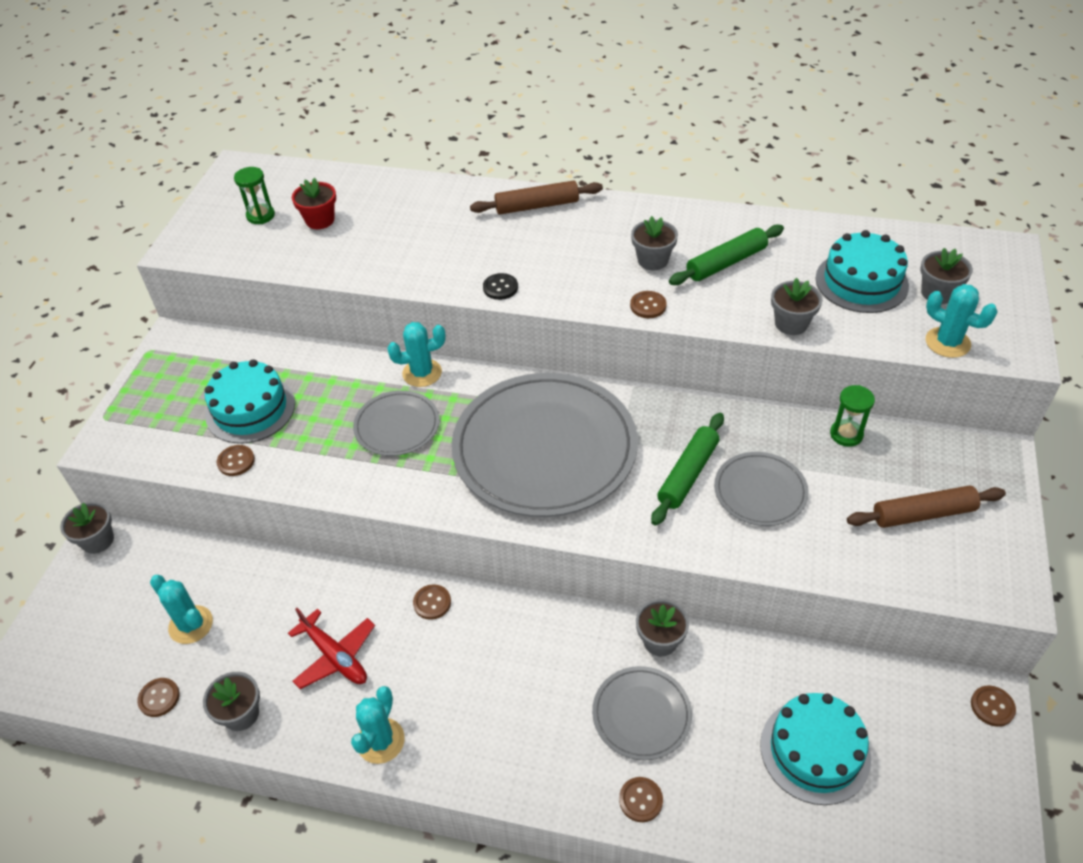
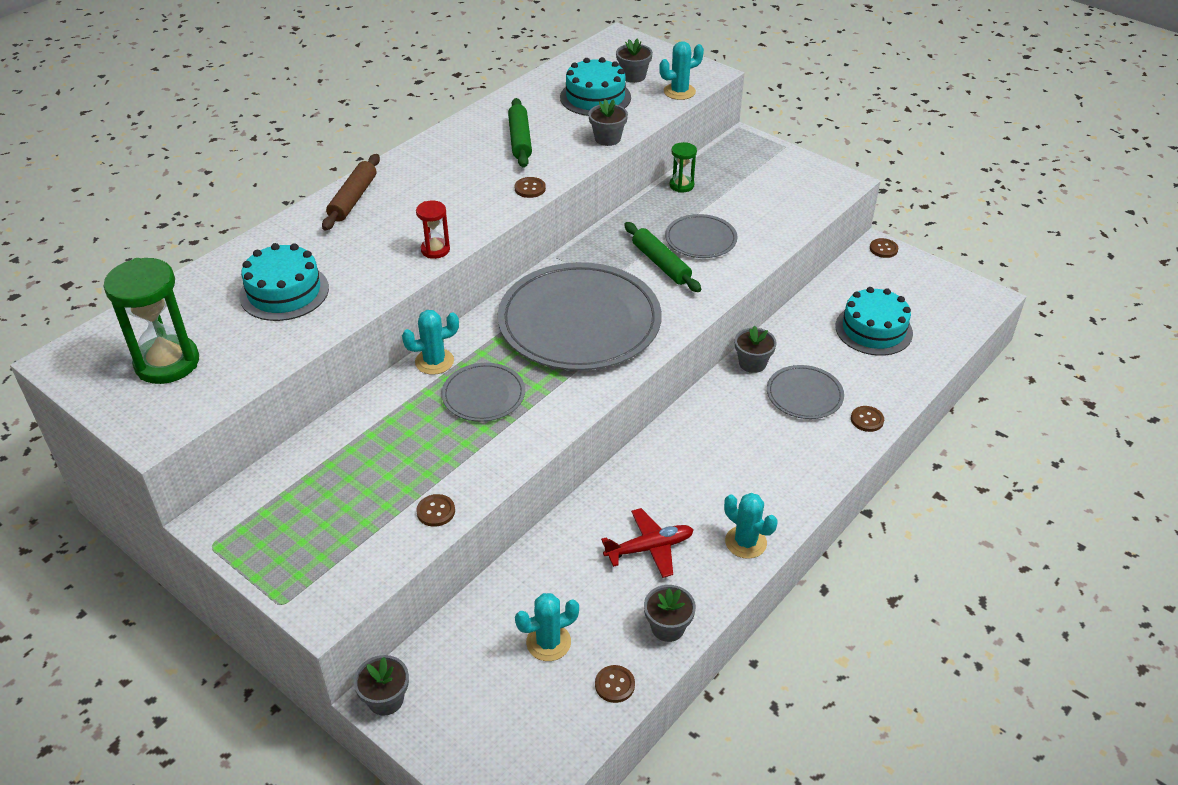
camera: 65 degrees left, 5 degrees down
(250, 409) = (376, 485): turquoise cake -> turquoise cake (284, 292)
(260, 216) = (167, 363): green hourglass -> green hourglass, size x1.95
(320, 220) = (223, 325): red flower pot -> none
(422, 373) = (434, 361): turquoise cactus -> turquoise cactus turned 60 degrees clockwise
(432, 603) = (637, 472): brown button -> none
(500, 287) = (435, 250): black button -> red hourglass
(652, 260) = (482, 169): grey flower pot -> none
(923, 514) = (767, 185): brown rolling pin -> none

